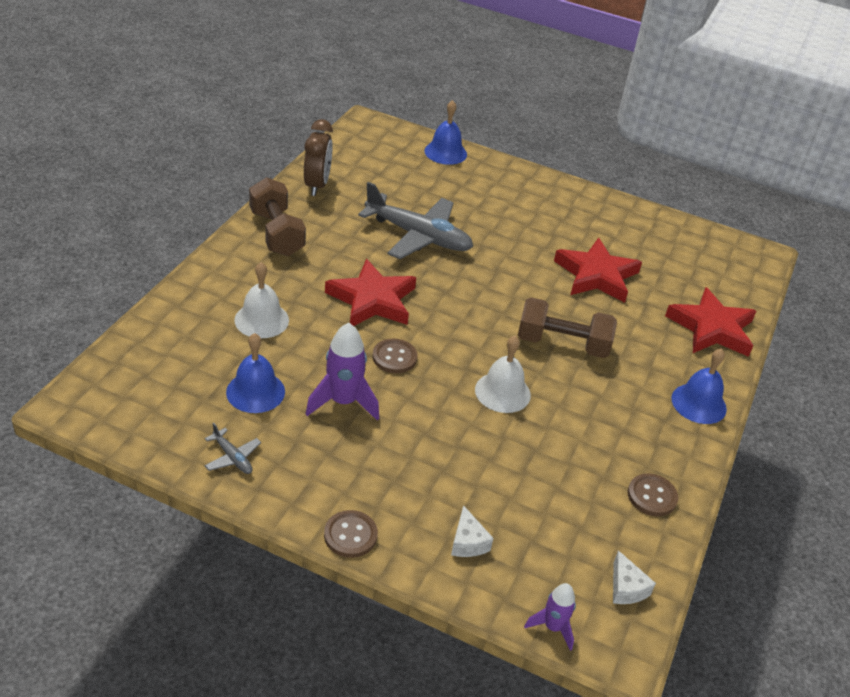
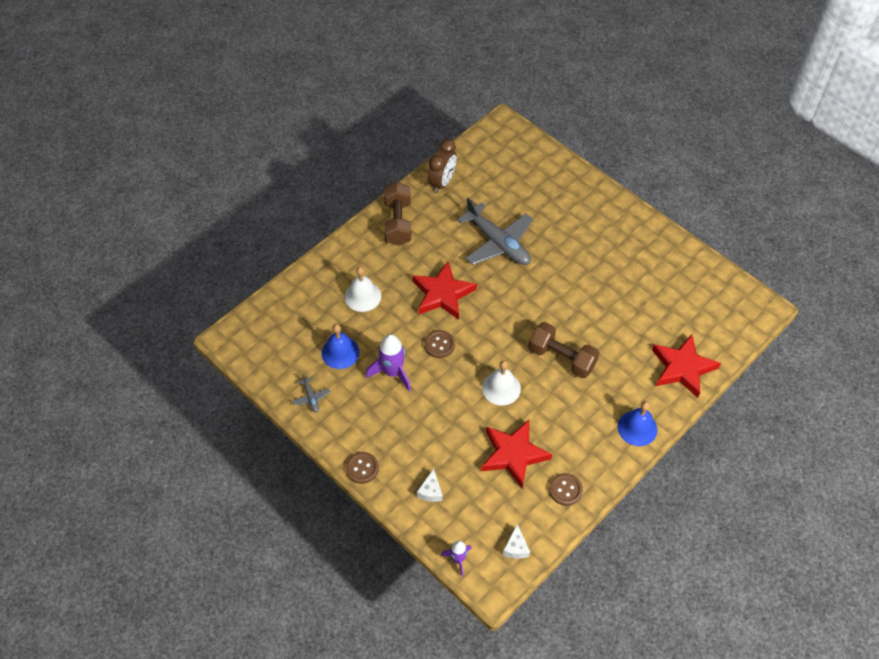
camera: 25 degrees right, 15 degrees up
(445, 152) = (552, 164): blue bell -> none
(596, 275) = (617, 303): red star -> red star (513, 454)

